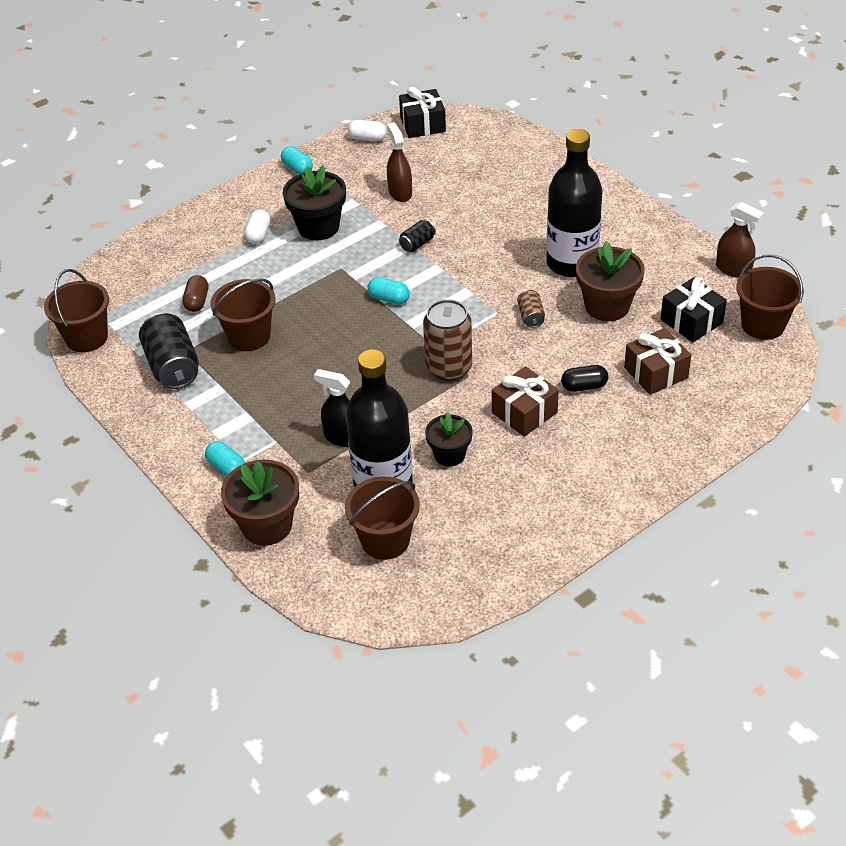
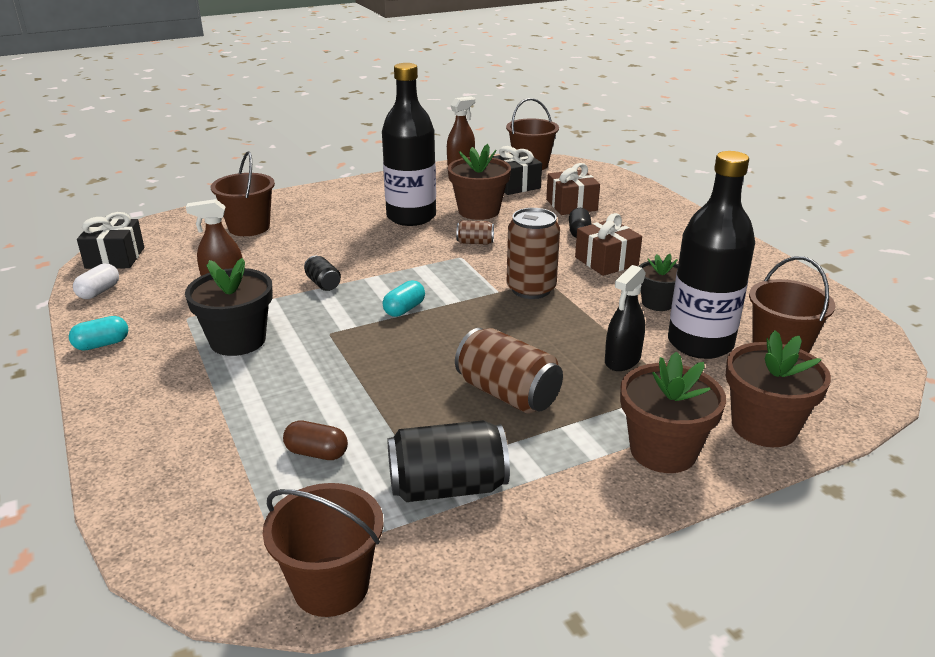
camera: 80 degrees left, 15 degrees down
(226, 467) = (663, 451): turquoise capsule -> brown flower pot
(249, 336) = (417, 412): brown bucket -> brown bucket (249, 227)
(258, 234) = (212, 387): white capsule -> none
(280, 378) = (507, 394): none -> brown can

